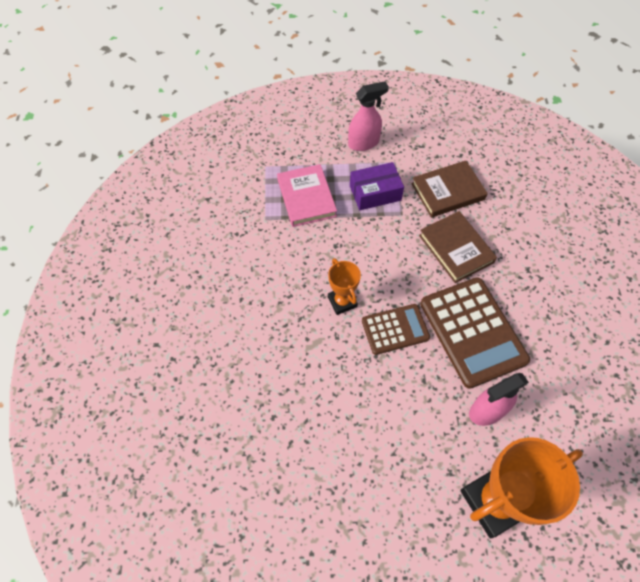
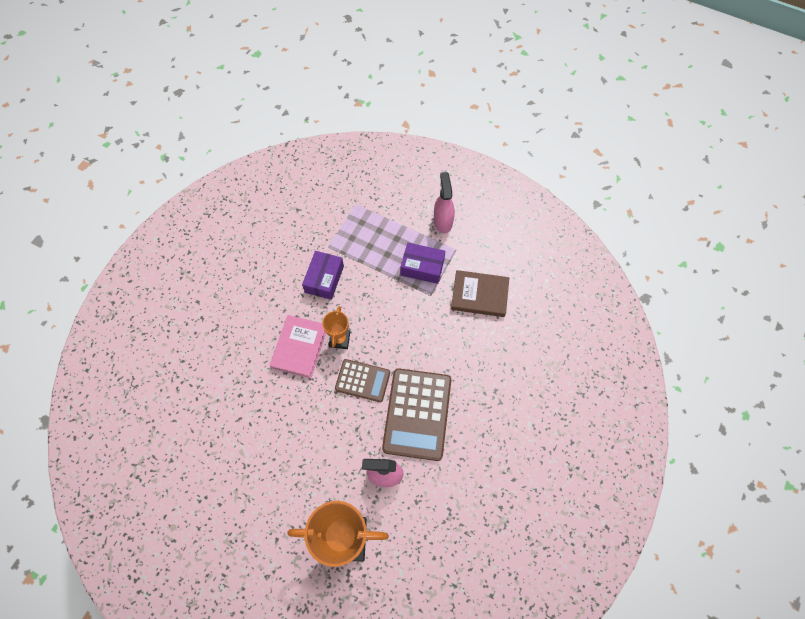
camera: 30 degrees right, 5 degrees up
(284, 251) = (324, 279): none -> purple box
(306, 198) = (368, 245): pink book -> pink book (299, 347)
(364, 143) = (443, 221): pink spray bottle -> pink spray bottle turned 105 degrees counterclockwise
(456, 249) = (451, 344): brown book -> none

